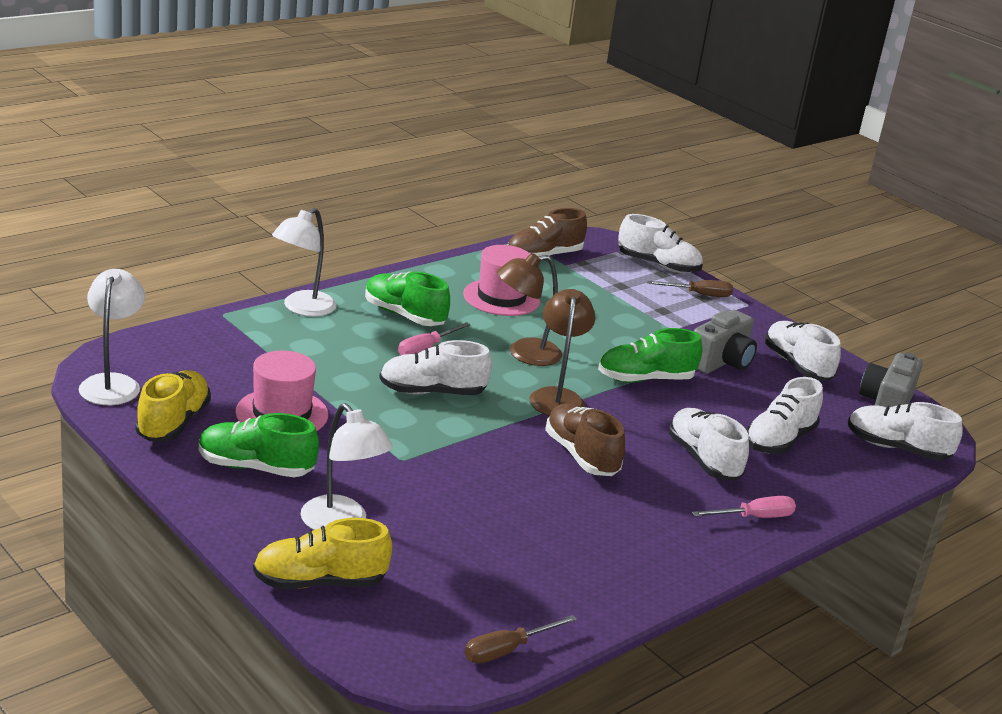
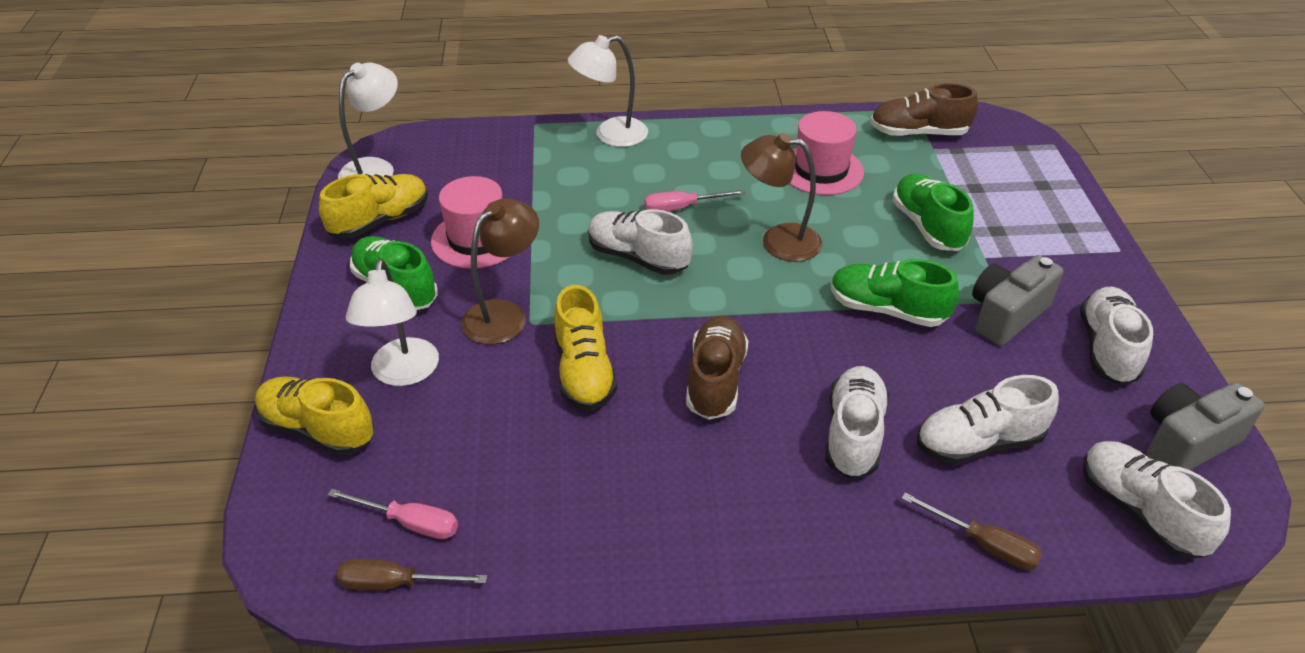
camera: 40 degrees right, 15 degrees up
(404, 315) = (699, 166): green shoe -> green shoe (927, 226)
(482, 479) = (584, 371): none -> yellow shoe
(557, 397) = (762, 301): brown lamp -> brown lamp (504, 314)
(658, 265) = (1047, 173): white shoe -> none
(699, 295) = (1064, 222): brown screwdriver -> brown screwdriver (983, 544)
(721, 362) = (1006, 315): grey camera -> grey camera turned 150 degrees clockwise
(754, 517) = (839, 535): pink screwdriver -> pink screwdriver (409, 523)

